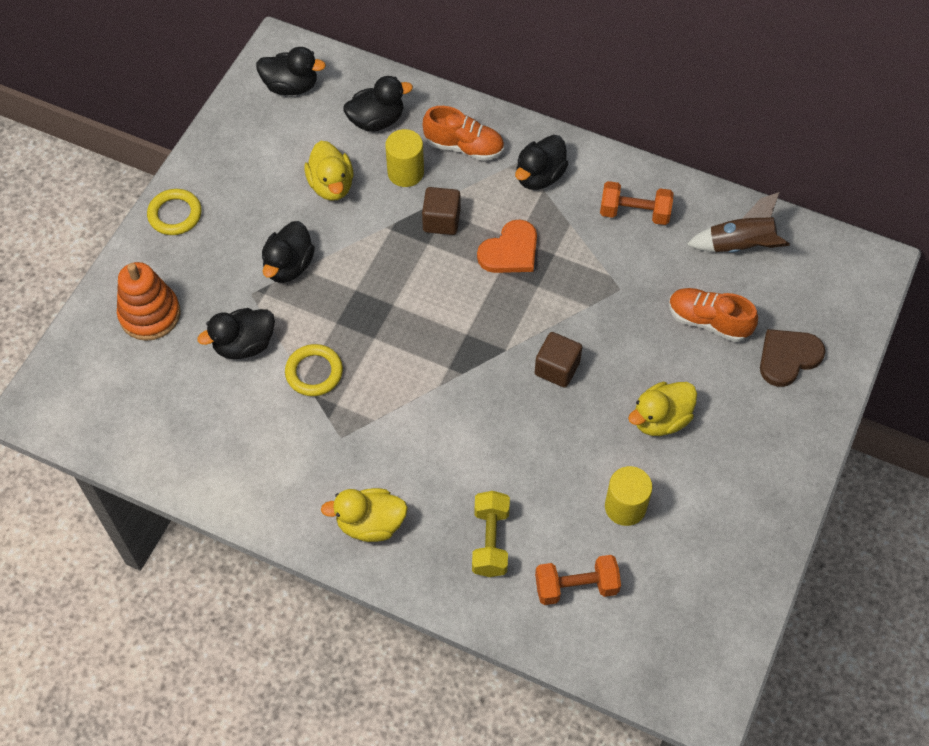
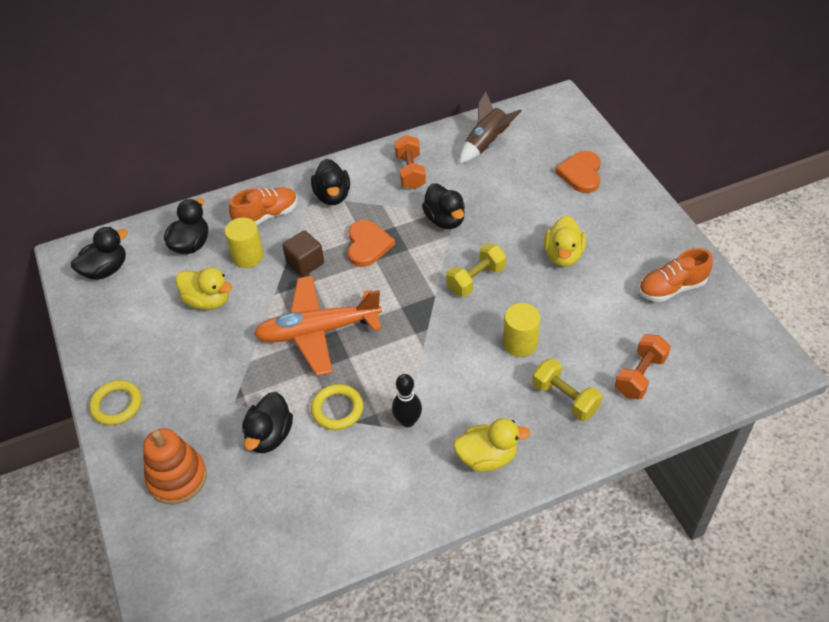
camera: 45 degrees left, 10 degrees down
(289, 266) = (239, 366): black duck -> black duck (445, 220)
(351, 434) = (407, 421): none -> black bowling pin
(370, 524) = (487, 457): yellow duck -> yellow duck turned 135 degrees counterclockwise
(379, 292) = (318, 331): none -> orange plane
(557, 368) = (476, 279): brown cube -> yellow dumbbell
(625, 507) = (607, 313): yellow cylinder -> yellow cylinder (520, 343)
(634, 213) = (410, 172): orange dumbbell -> orange dumbbell turned 60 degrees counterclockwise
(708, 321) = (520, 190): orange shoe -> orange shoe (671, 288)
(788, 357) = (581, 173): brown heart -> orange heart

